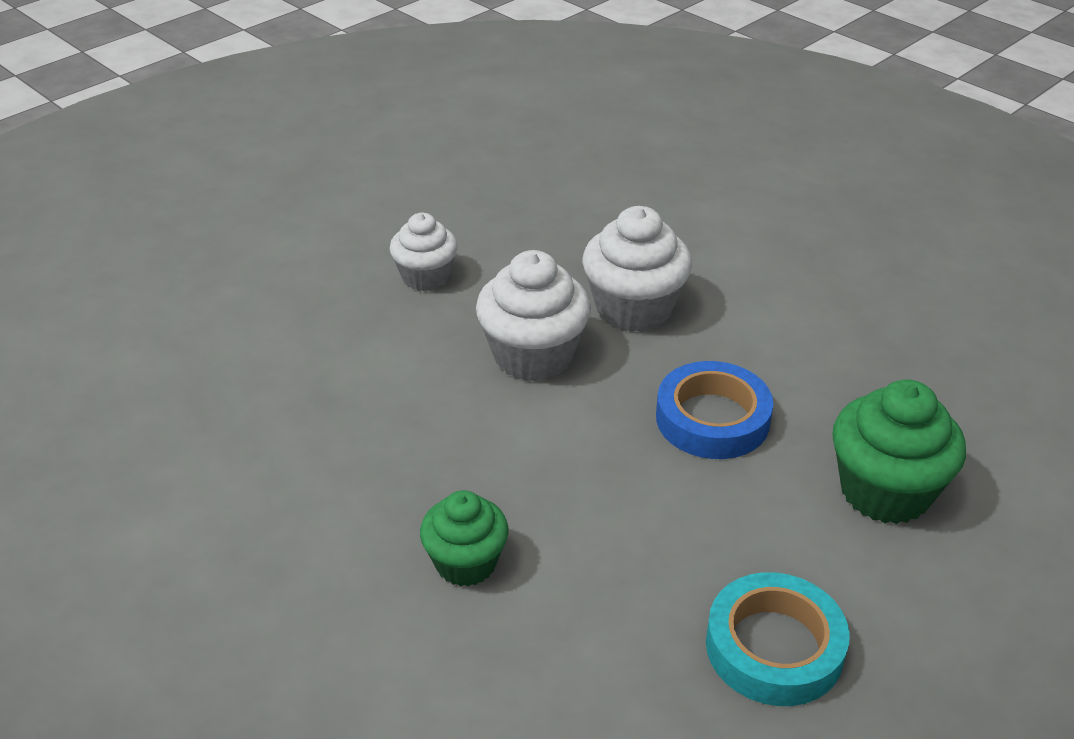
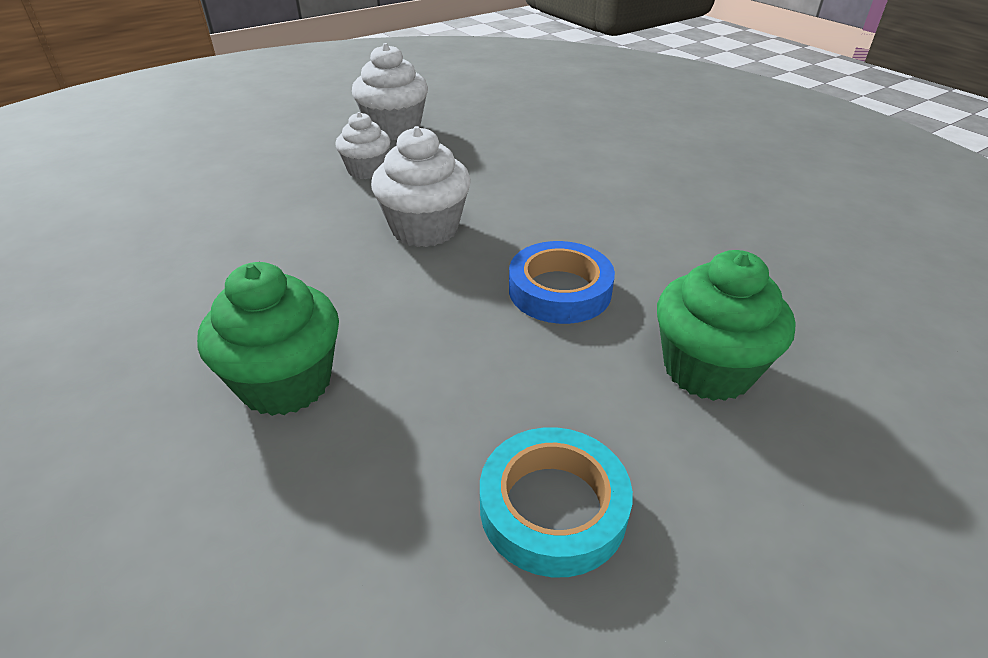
camera: 10 degrees right, 0 degrees up
(466, 563) = (286, 382): green cupcake -> green cupcake, size x1.54
(633, 309) = (521, 205): white cupcake -> white cupcake (394, 129)

